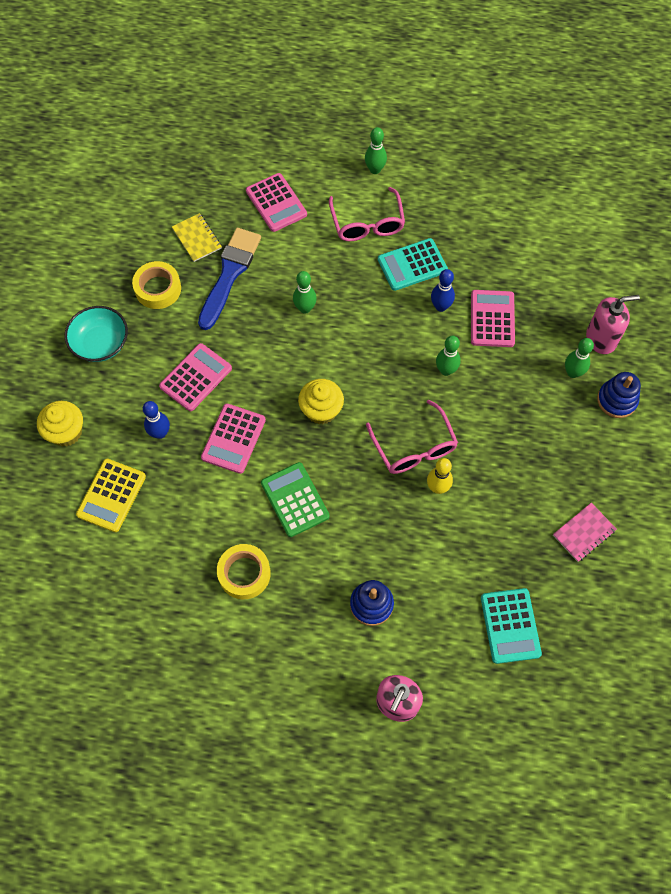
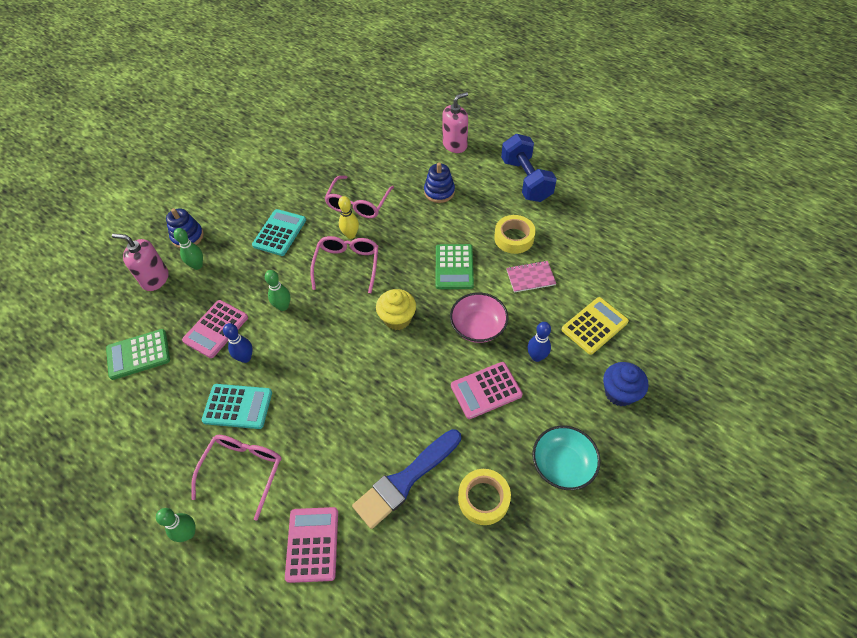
camera: 150 degrees left, 10 degrees down
(66, 432) = (619, 393): yellow cupcake -> blue cupcake
(197, 238) = (417, 541): yellow notebook -> none
(233, 439) = (478, 327): pink calculator -> pink bowl
(268, 680) = (526, 180): none -> blue dumbbell
(305, 308) = (357, 410): green bowling pin -> none
(459, 537) = (358, 204): none -> pink glasses
(510, 626) = (364, 153): turquoise calculator -> turquoise calculator (279, 233)
(541, 265) = (138, 354): none -> green calculator
(584, 533) = (282, 177): pink notebook -> pink notebook (530, 277)

